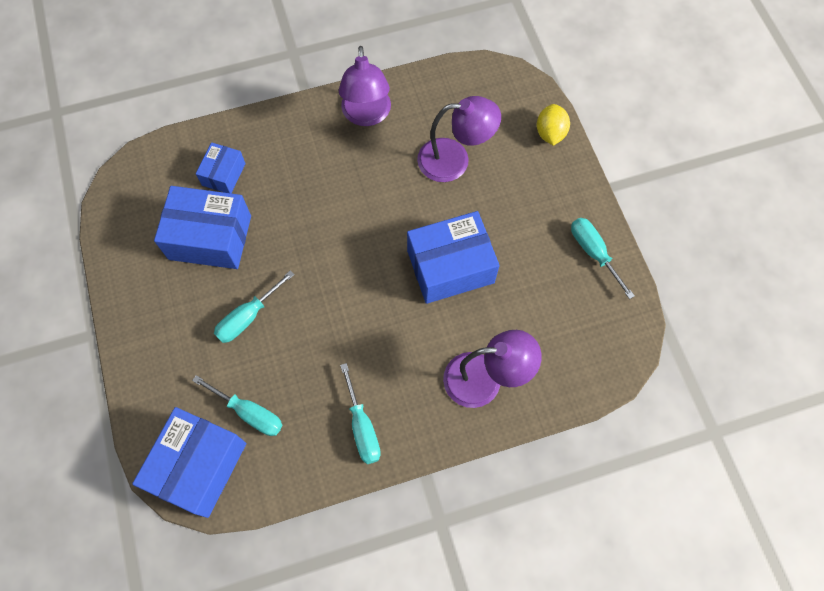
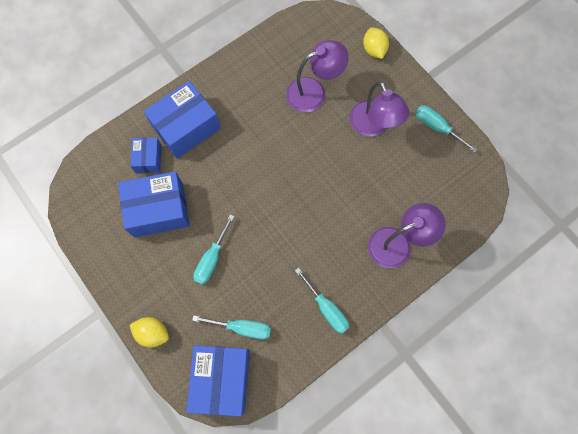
camera: 20 degrees left, 5 degrees up
(141, 379) = (153, 333): none -> yellow lemon
(366, 115) = (236, 79): purple lamp -> purple lamp (373, 126)
(450, 267) = (342, 171): blue box -> blue box (186, 127)

